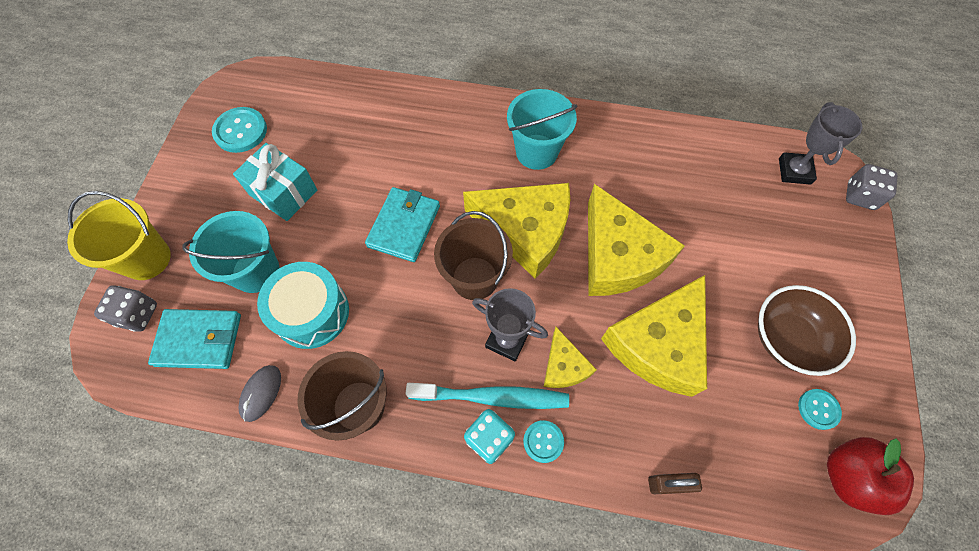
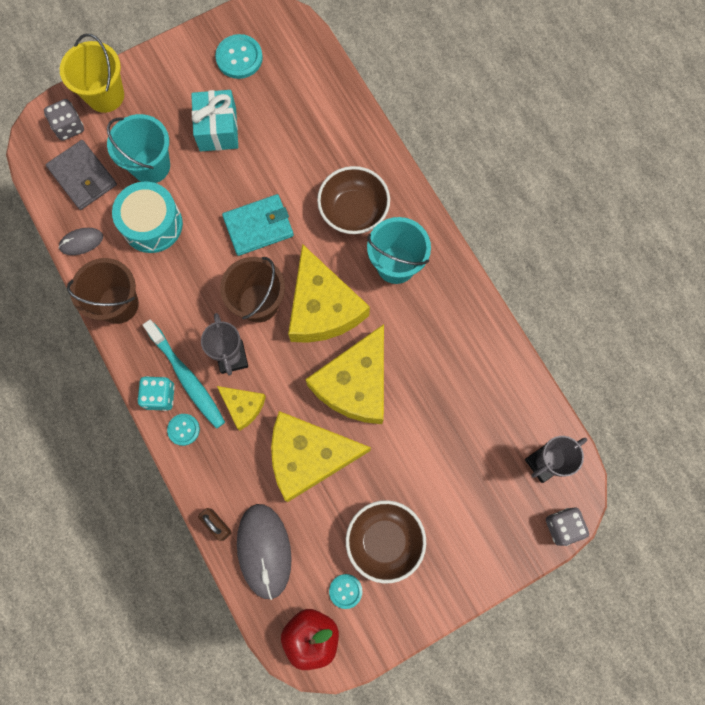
camera: 50 degrees right, 10 degrees up
(199, 340) = (83, 177): turquoise wallet -> grey wallet
(461, 148) = (353, 211): none -> brown bowl
(564, 366) = (243, 406): yellow cheese -> yellow cheese turned 90 degrees counterclockwise
(728, 456) = (264, 551): none -> grey mouse

